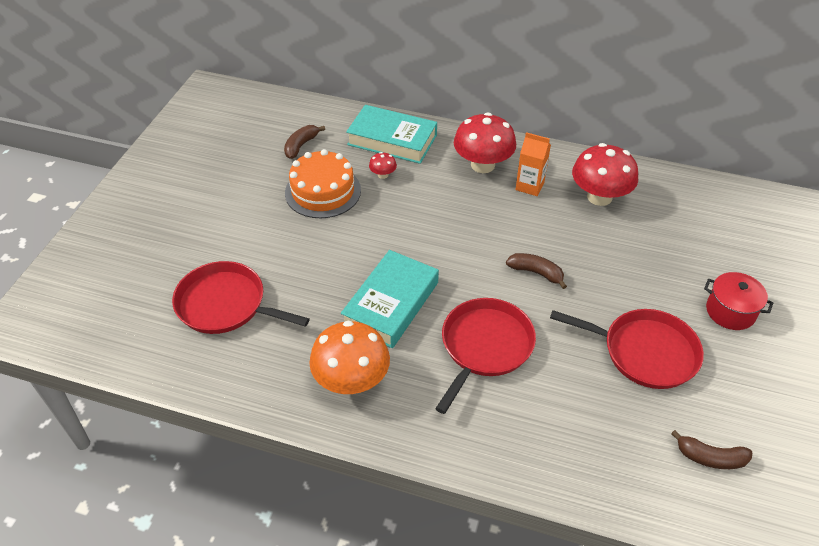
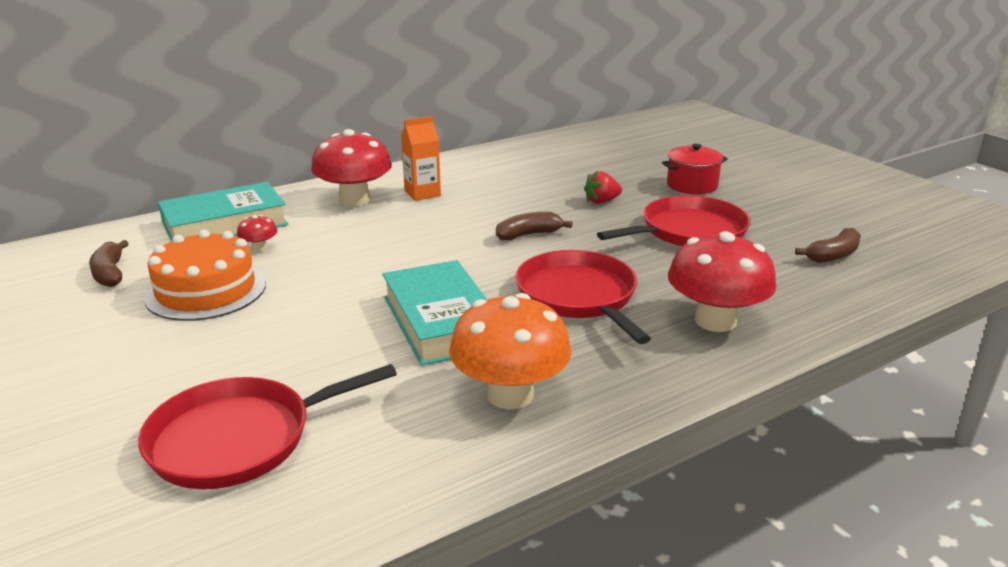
camera: 50 degrees left, 20 degrees down
(599, 197) = (490, 175): red mushroom -> red mushroom (715, 321)
(633, 278) = (601, 201): none -> red strawberry

